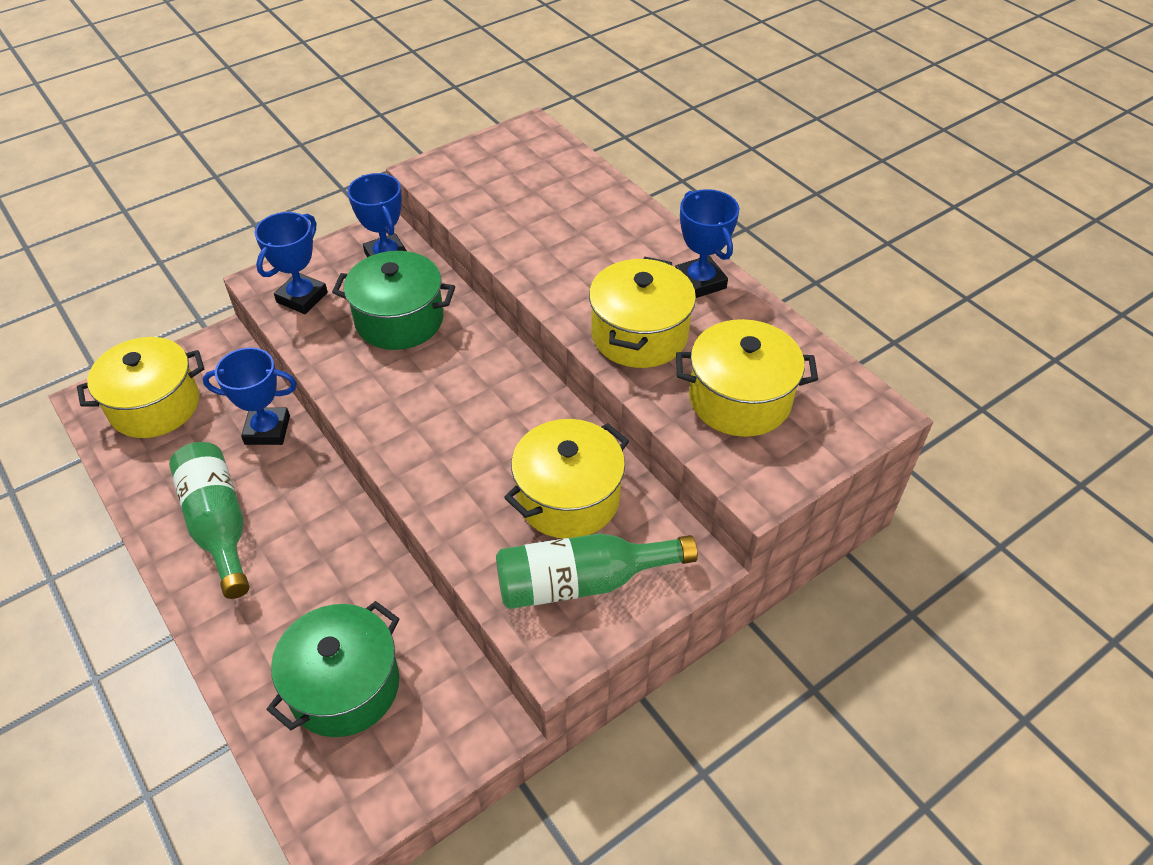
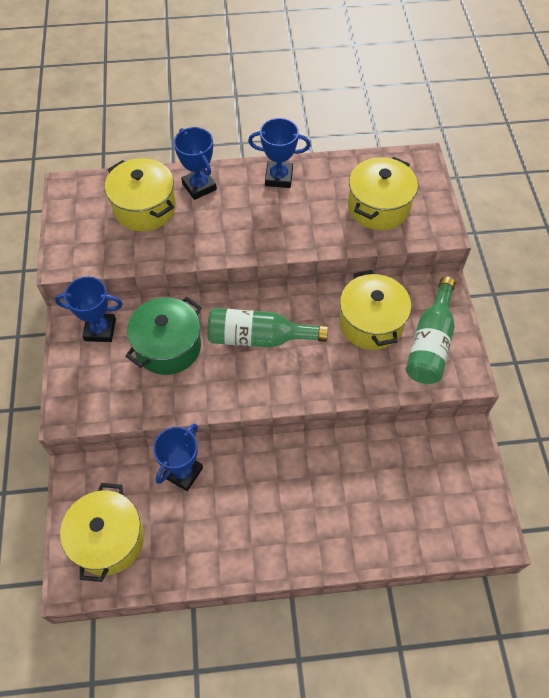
camera: 60 degrees left, 10 degrees up
(218, 525) = (248, 530): green bottle -> green bottle (259, 338)
(302, 297) = (102, 396): blue trophy -> blue trophy (199, 186)
(344, 686) = (409, 498): green pot -> none
(639, 335) = (301, 225): yellow pot -> yellow pot (145, 208)

